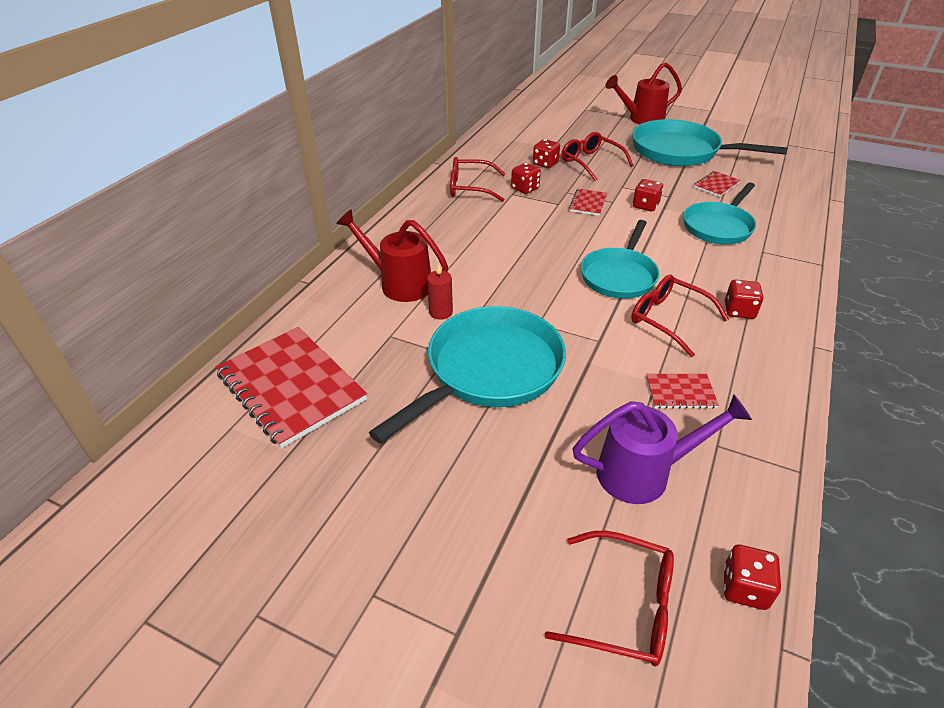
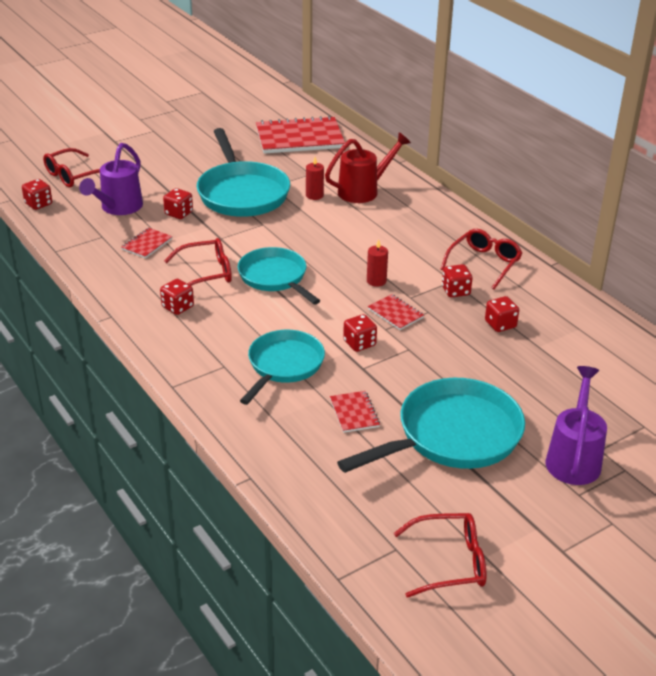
camera: 120 degrees right, 5 degrees down
(556, 224) = (376, 281): none -> red candle
(590, 402) = (179, 213): none -> red dice
(591, 162) = (479, 355): red glasses -> red glasses (450, 562)
(641, 119) = (574, 458): red watering can -> purple watering can
(719, 226) = (283, 366): turquoise pan -> turquoise pan turned 45 degrees clockwise

